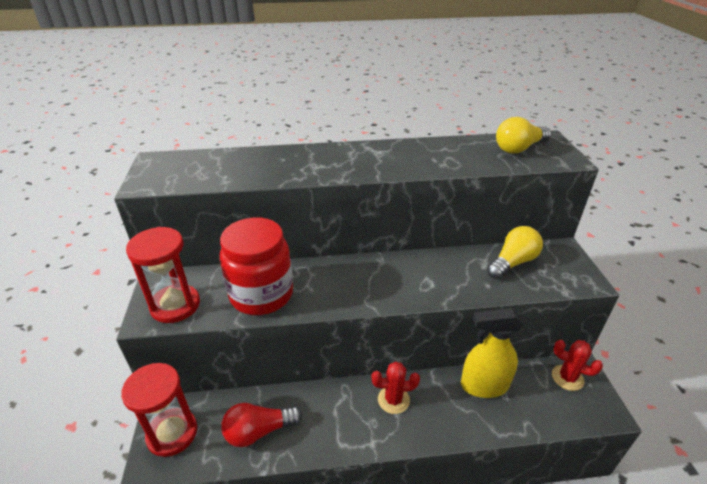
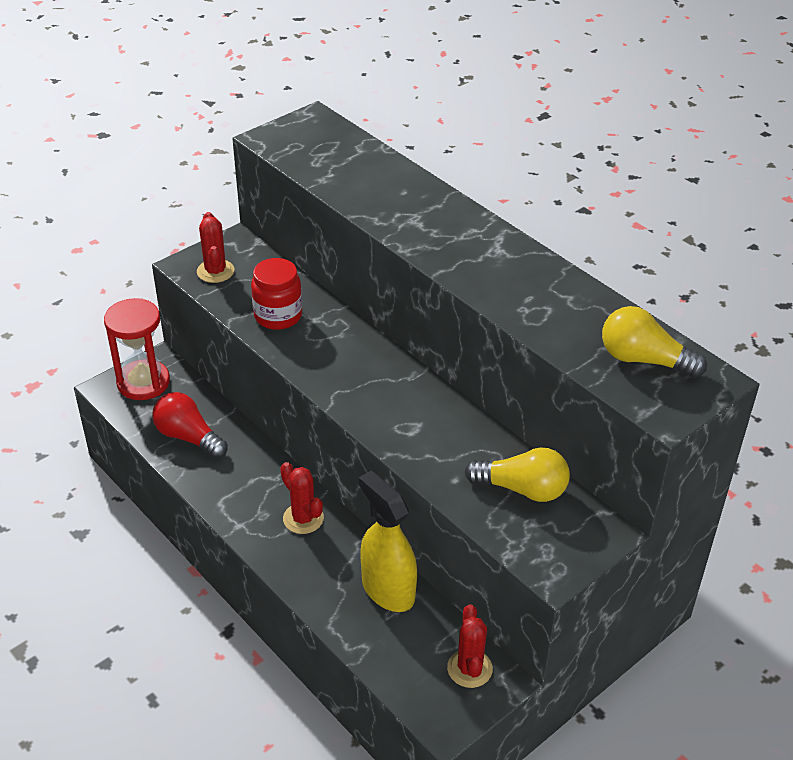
camera: 55 degrees right, 5 degrees up
(175, 305) = (215, 271): red hourglass -> red cactus
(261, 294) = (278, 316): red jar -> red jar, size x0.63

